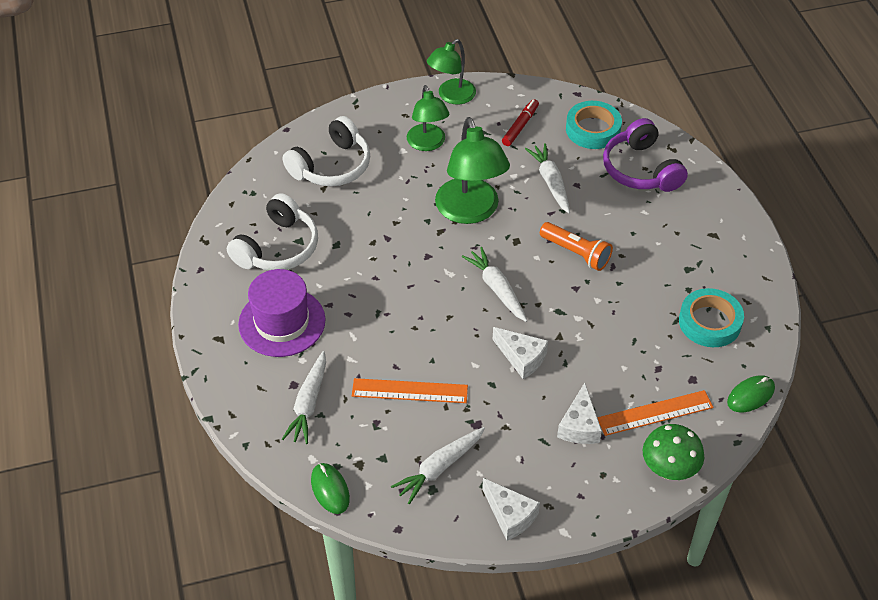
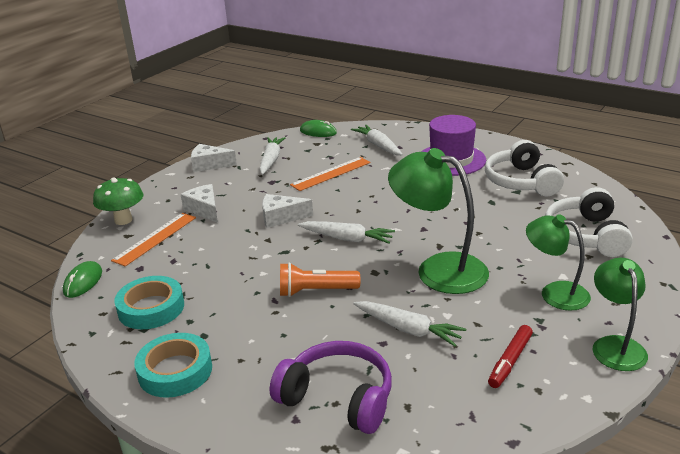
camera: 140 degrees right, 20 degrees down
(520, 126) = (510, 361): red marker -> red marker turned 45 degrees clockwise
(593, 129) = (438, 408): turquoise tape -> turquoise tape (175, 371)

